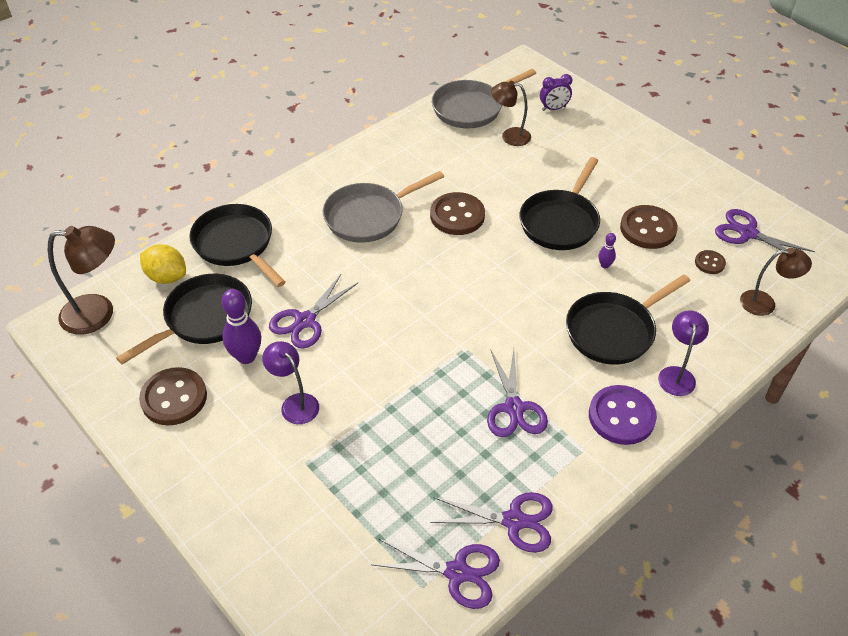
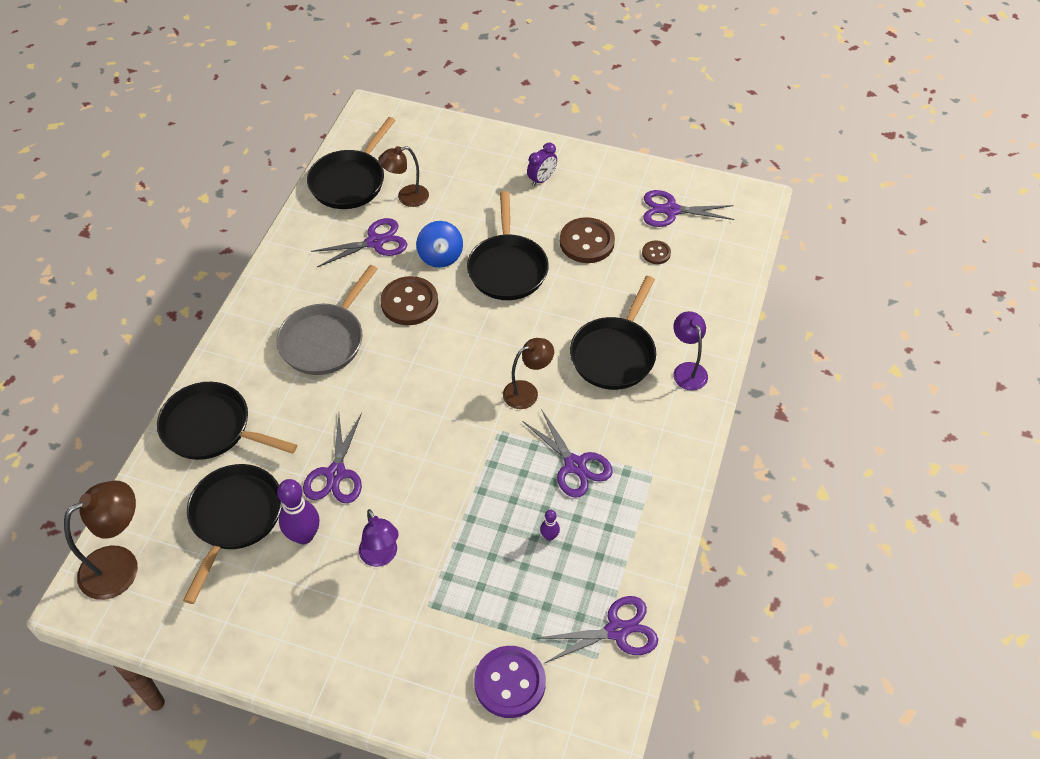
camera: 30 degrees left, 5 degrees up
(167, 277) = (164, 494): yellow lemon -> none
(174, 398) = (262, 609): brown button -> none
(295, 403) = (381, 557): purple lamp -> purple lamp turned 135 degrees counterclockwise
(471, 108) = (350, 181): grey pan -> black pan
(508, 191) = (440, 256): none -> blue spinning top
(514, 521) = (634, 563): purple scissors -> purple scissors (375, 242)
(553, 108) = (430, 150): purple clock -> purple clock (541, 179)
(605, 265) = (571, 294): purple bowling pin -> purple bowling pin (549, 536)
(621, 416) = (665, 429): purple button -> purple button (510, 683)
(765, 303) = (720, 271): brown lamp -> brown lamp (527, 392)

